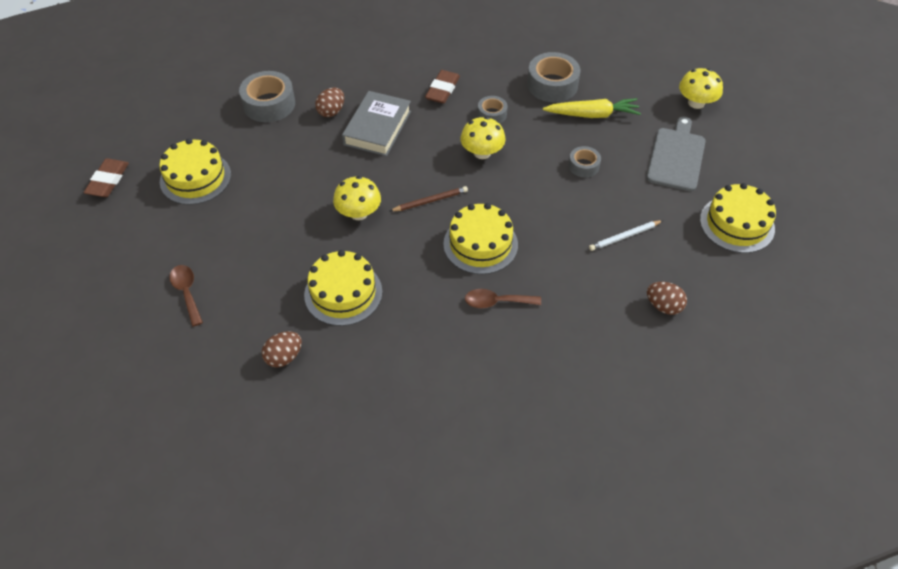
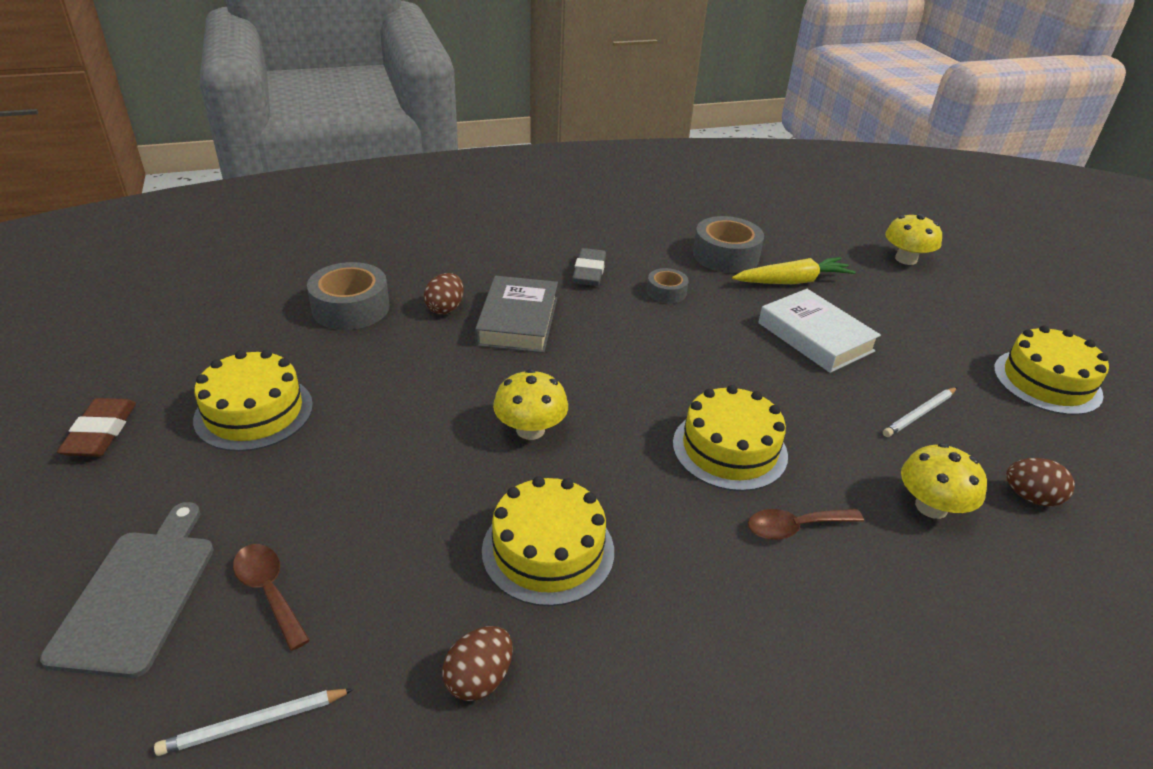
camera: 15 degrees left, 15 degrees down
(170, 359) = (254, 723): none -> white pencil
(430, 201) = (630, 401): brown pencil -> none
(442, 90) = (589, 272): brown eraser -> grey eraser
(482, 152) = (674, 335): yellow mushroom -> yellow mushroom (931, 506)
(583, 166) = (815, 337): grey tape -> white book
(676, 157) = (922, 316): grey cutting board -> grey cutting board (138, 594)

